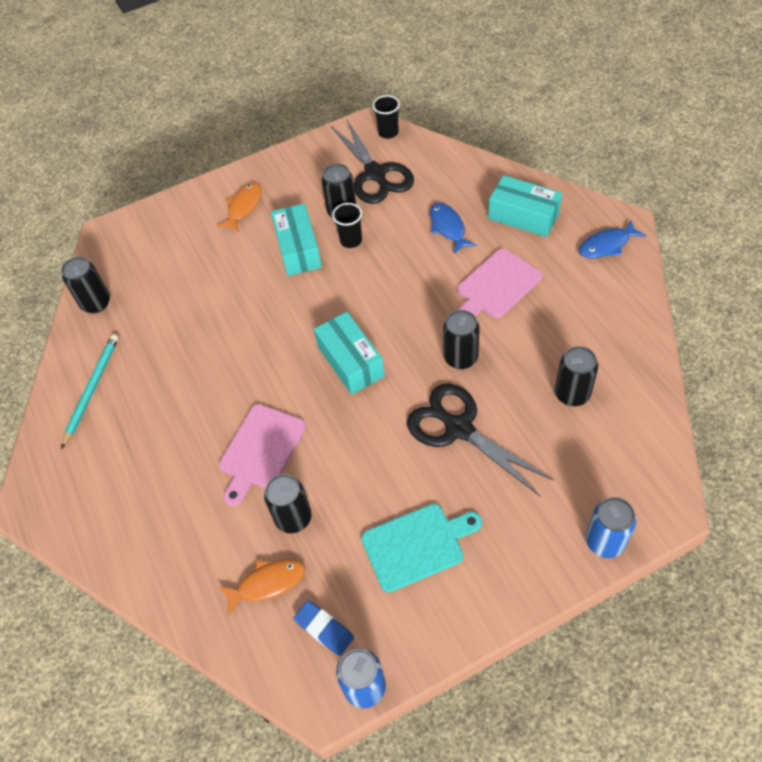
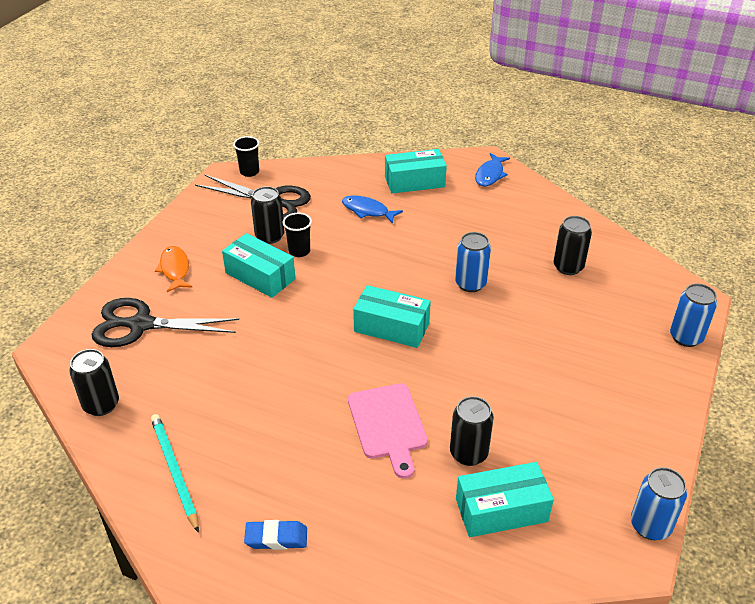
camera: 45 degrees left, 15 degrees down
(267, 583) = (501, 510): orange fish -> turquoise box
(324, 629) = (579, 510): blue eraser -> blue eraser (276, 538)
(417, 545) = (578, 413): turquoise cutting board -> none
(458, 428) = (520, 326): black scissors -> black scissors (140, 325)
(460, 358) = (470, 284): black can -> blue can
(496, 286) = (444, 230): pink cutting board -> none

